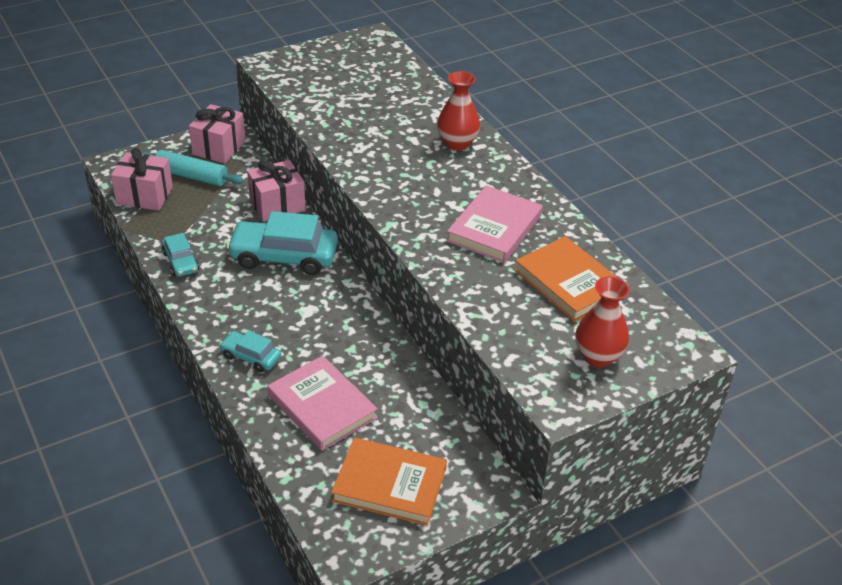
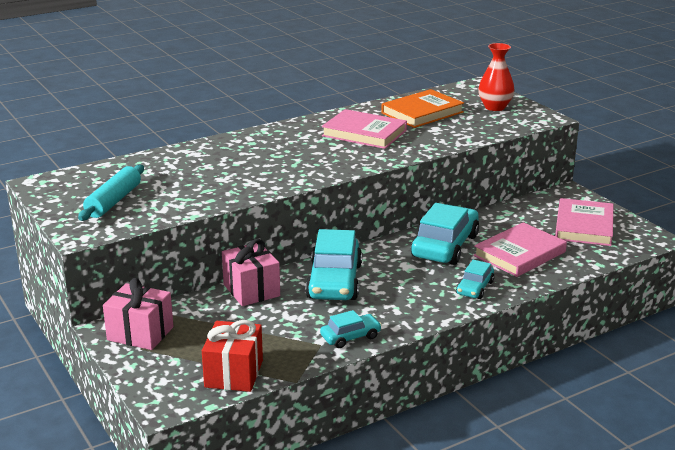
camera: 90 degrees left, 15 degrees down
(145, 196) = (234, 374): pink gift -> red gift
(191, 176) = (196, 346): turquoise rolling pin -> turquoise rolling pin (114, 201)
(349, 344) = (445, 246): none -> turquoise car
(389, 485) = (584, 226): orange book -> pink book
(457, 143) = (245, 145): red vase -> none

